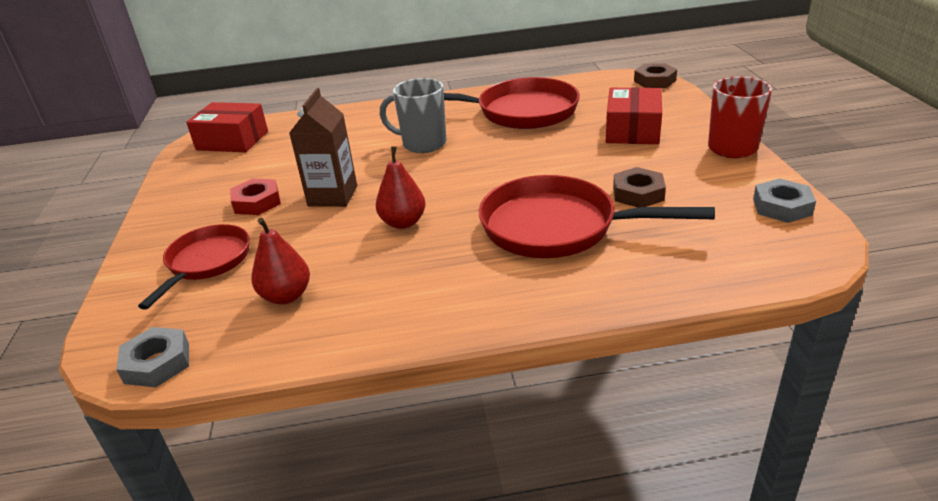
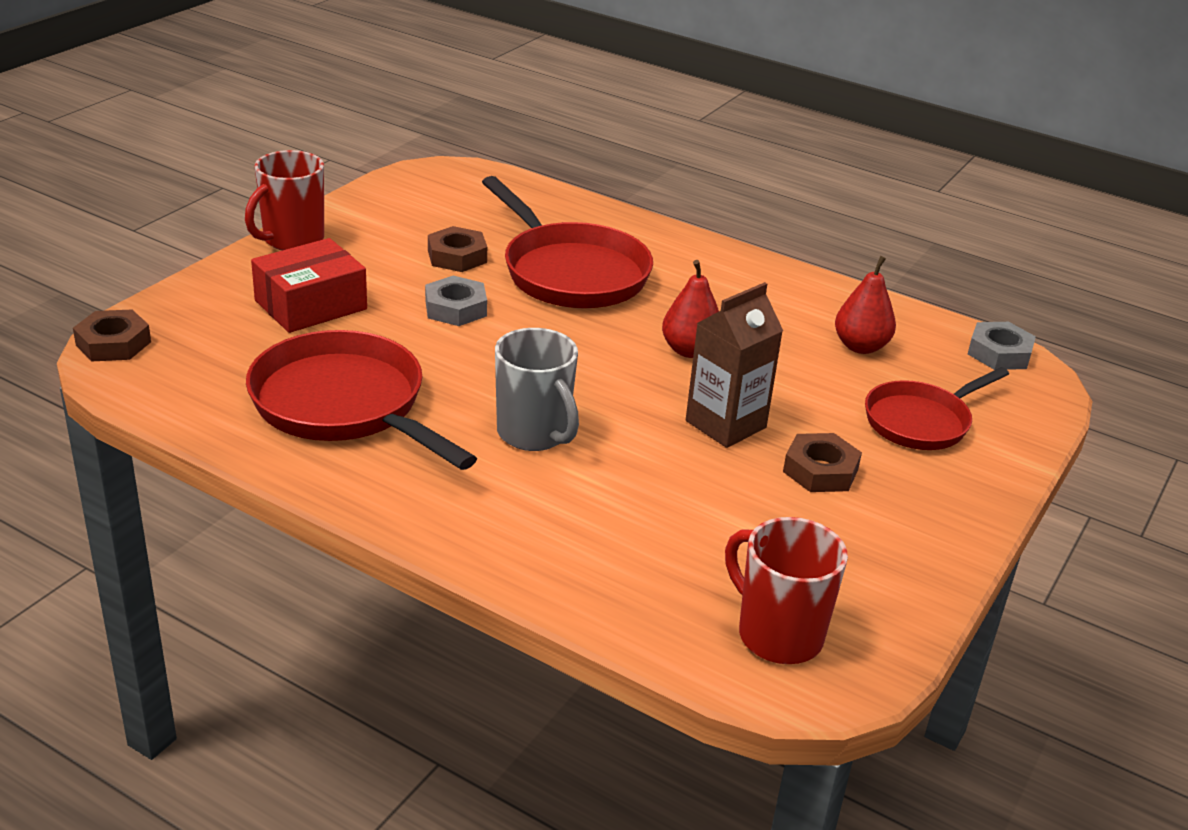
camera: 145 degrees left, 0 degrees up
(232, 140) = (777, 635): red box -> red mug
(257, 202) = (820, 470): red nut -> brown nut
(782, 207) = (392, 194): grey nut -> grey nut (455, 308)

